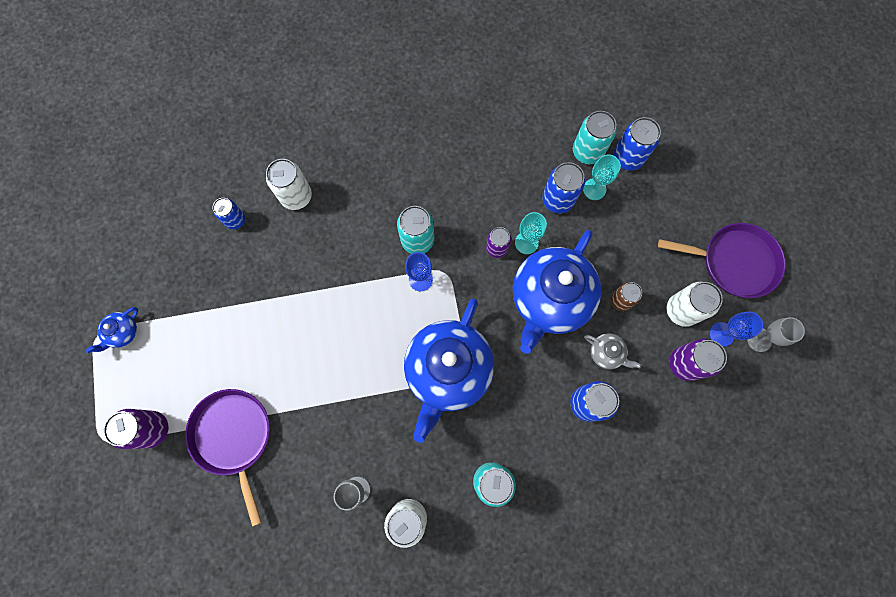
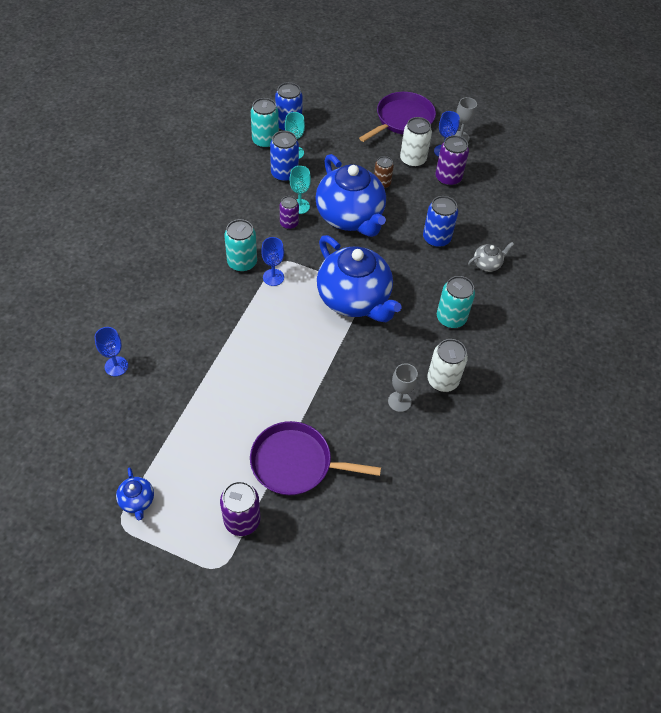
camera: 60 degrees left, 20 degrees down
(235, 220) = (116, 366): blue can -> blue goblet
(296, 196) = (136, 316): white can -> none
(606, 353) = (411, 210): grey teapot -> grey teapot (487, 264)

